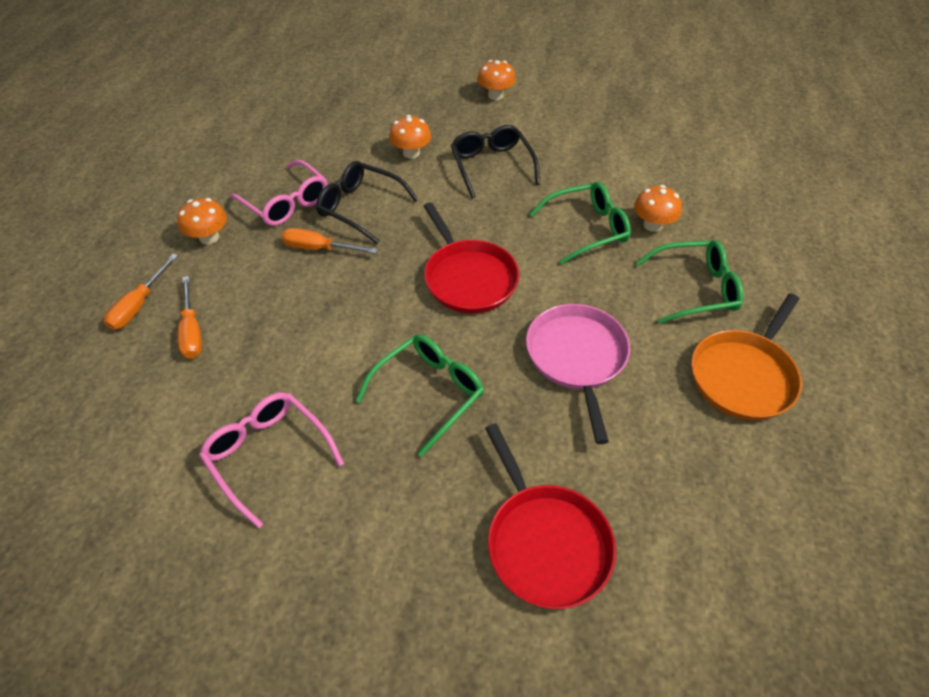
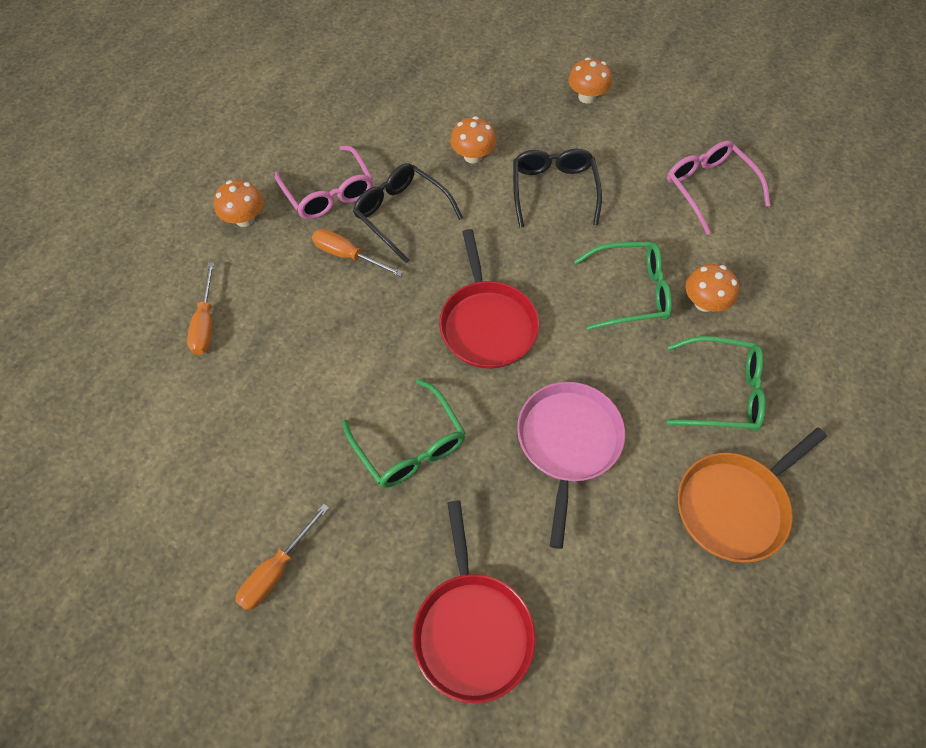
camera: 15 degrees right, 10 degrees up
(139, 305) = (163, 282): orange screwdriver -> orange screwdriver (276, 570)
(268, 455) = (244, 473): pink glasses -> pink glasses (709, 188)
(429, 393) = (410, 445): green glasses -> green glasses turned 90 degrees clockwise

